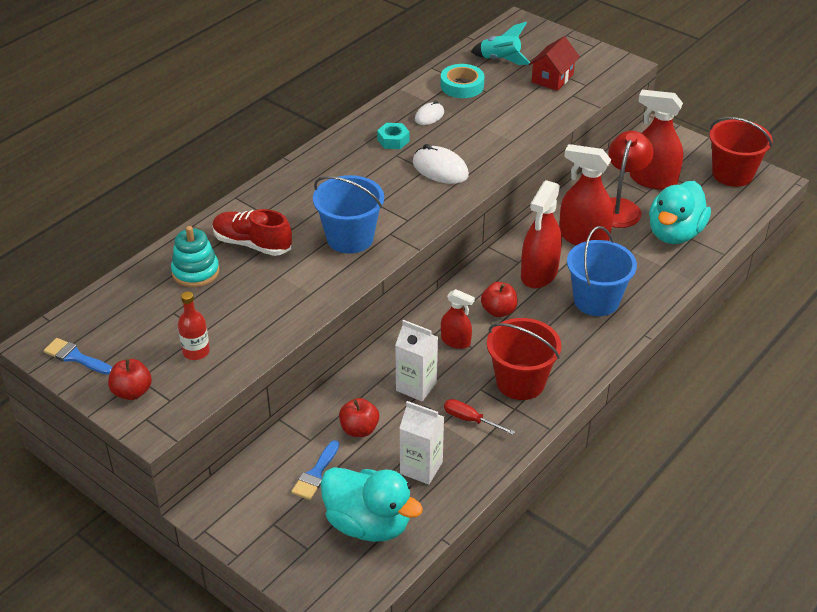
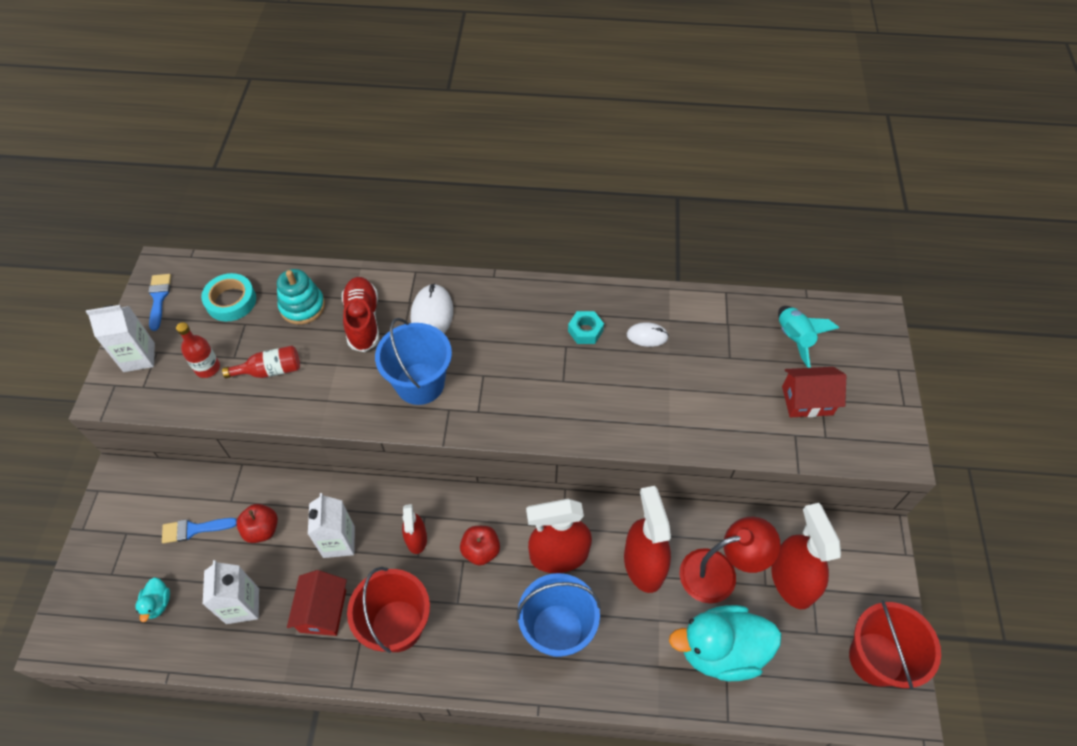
camera: 55 degrees right, 15 degrees up
(132, 392) = (139, 357): red apple -> white carton
(243, 314) = (270, 370): none -> red bottle
(368, 524) = (158, 603): turquoise duck -> turquoise duck, size x0.43
(440, 169) = (573, 392): white mouse -> white mouse (432, 314)
(462, 86) = (719, 333): turquoise tape -> turquoise tape (231, 301)
(470, 420) = (323, 611): red screwdriver -> red house

